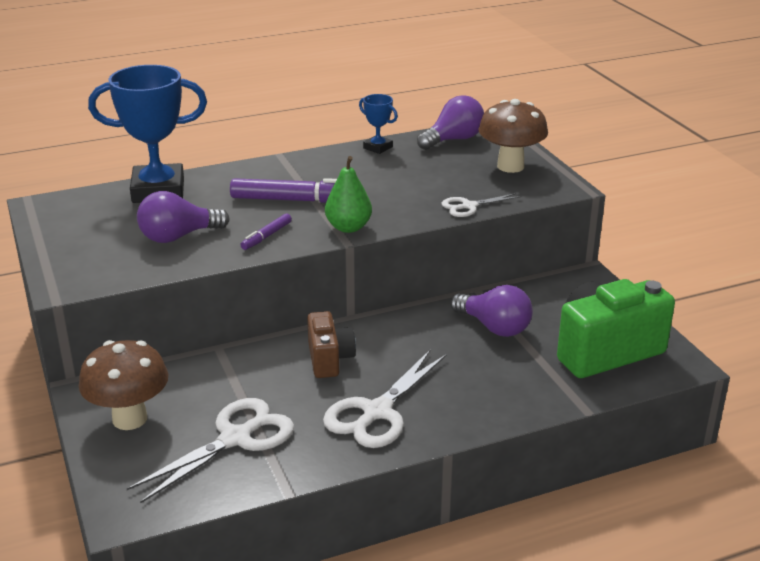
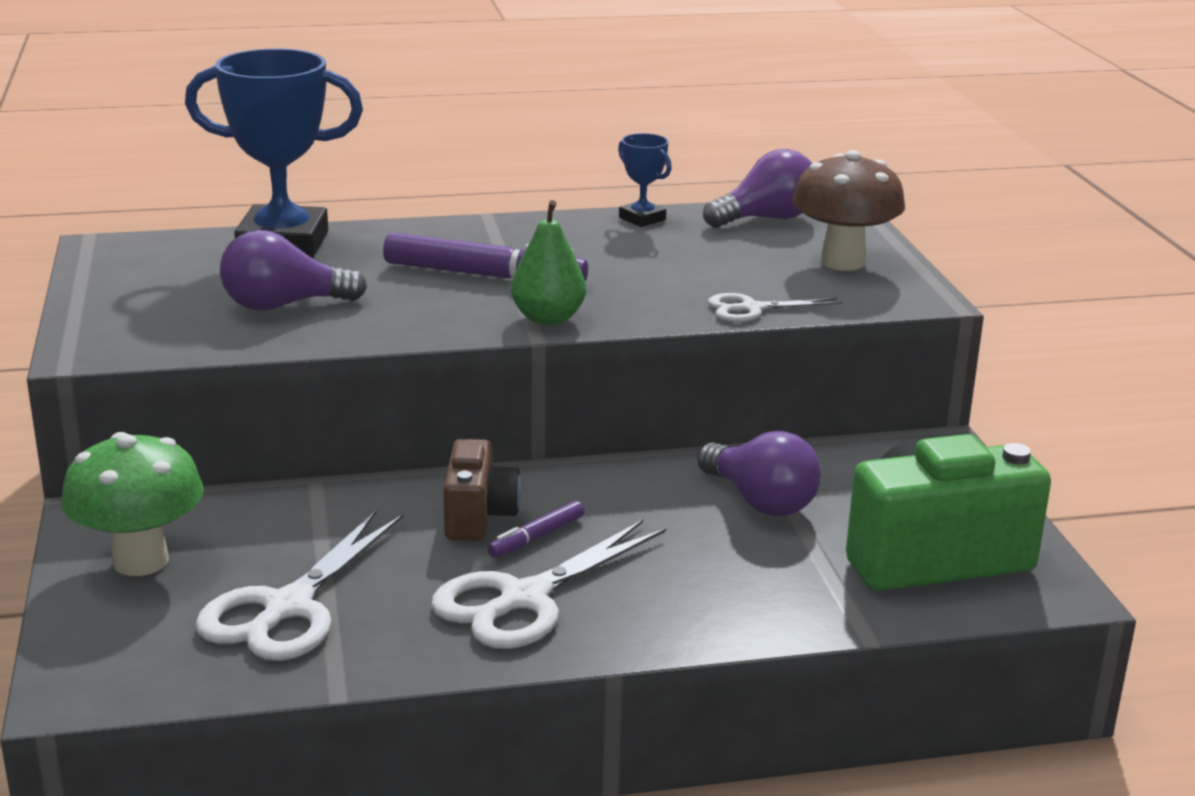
camera: 10 degrees right, 5 degrees down
(130, 419) = (141, 561): brown mushroom -> green mushroom
(235, 438) = (288, 608): white scissors -> white scissors turned 150 degrees clockwise
(266, 236) = (416, 318): purple marker -> purple marker (536, 537)

